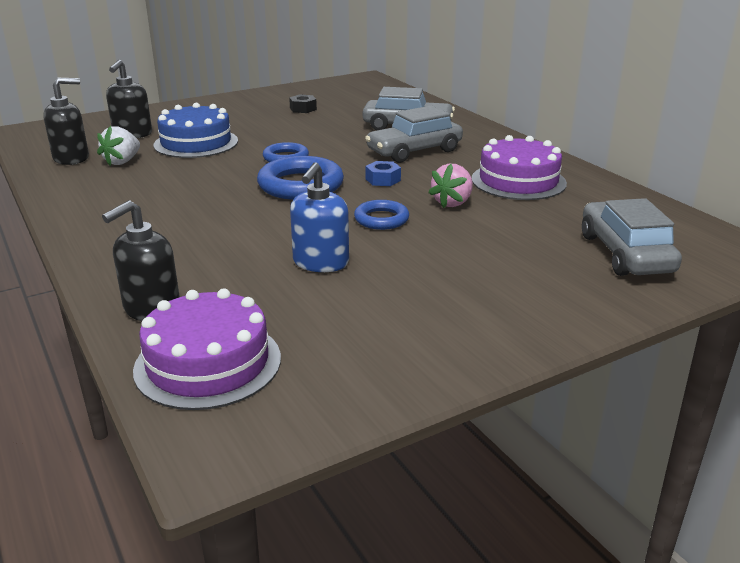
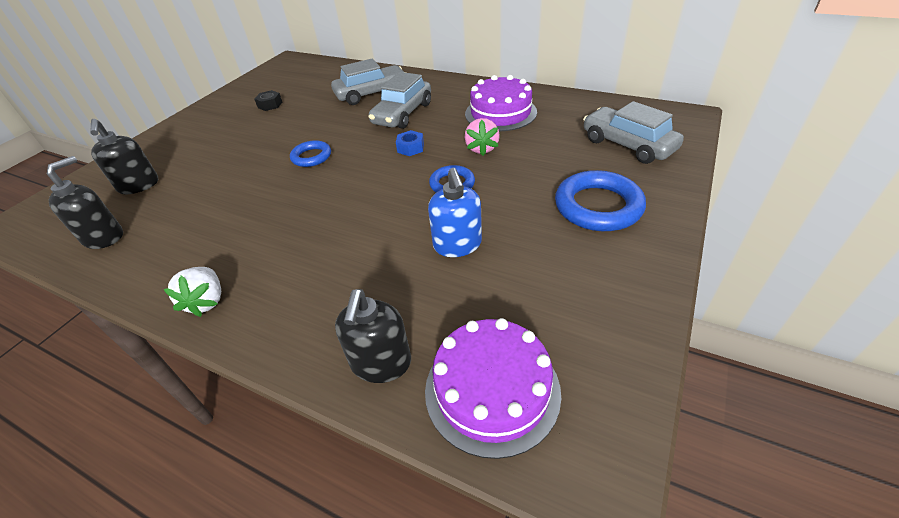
camera: 30 degrees left, 15 degrees up
(122, 162) = (164, 219): white strawberry -> white strawberry (207, 301)
(196, 143) = (214, 172): blue cake -> none
(300, 185) = (355, 178): blue ring -> blue ring (598, 206)

